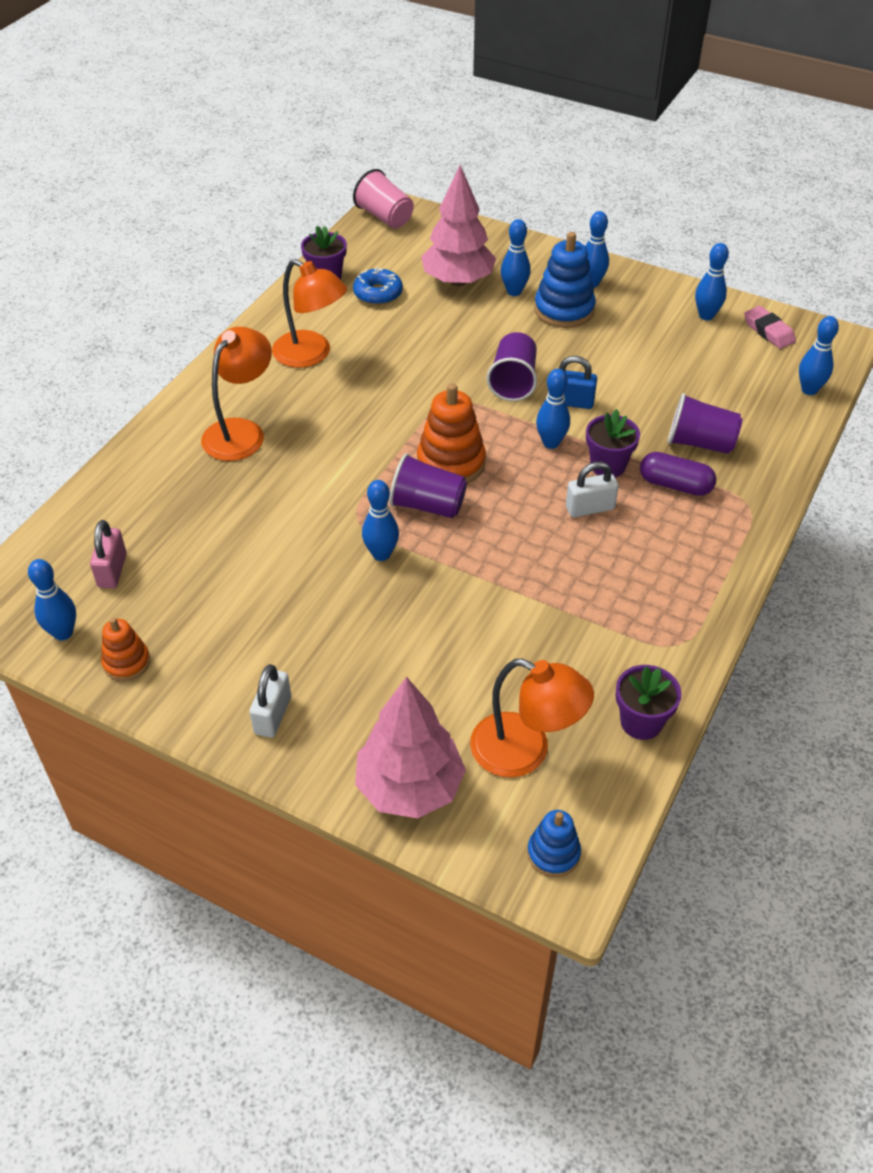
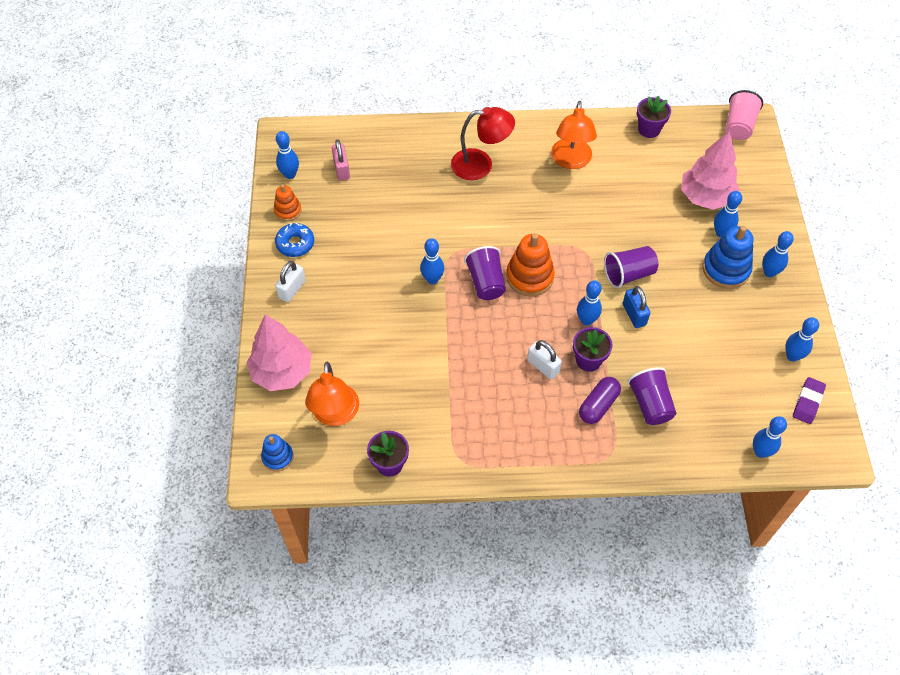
camera: 60 degrees right, 10 degrees up
(112, 570) = (341, 169): pink padlock -> pink padlock turned 75 degrees counterclockwise
(241, 431) = (480, 164): orange lamp -> red lamp
(273, 715) = (292, 289): white padlock -> white padlock turned 45 degrees counterclockwise
(378, 293) = (656, 163): blue donut -> blue donut (295, 244)
(675, 485) = (598, 405): purple capsule -> purple capsule turned 45 degrees clockwise
(768, 331) = (807, 402): pink eraser -> purple eraser

